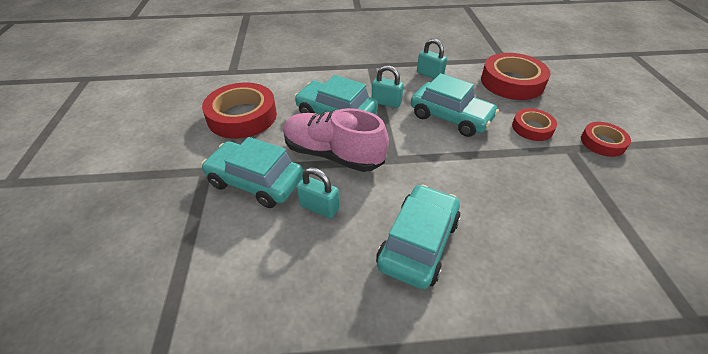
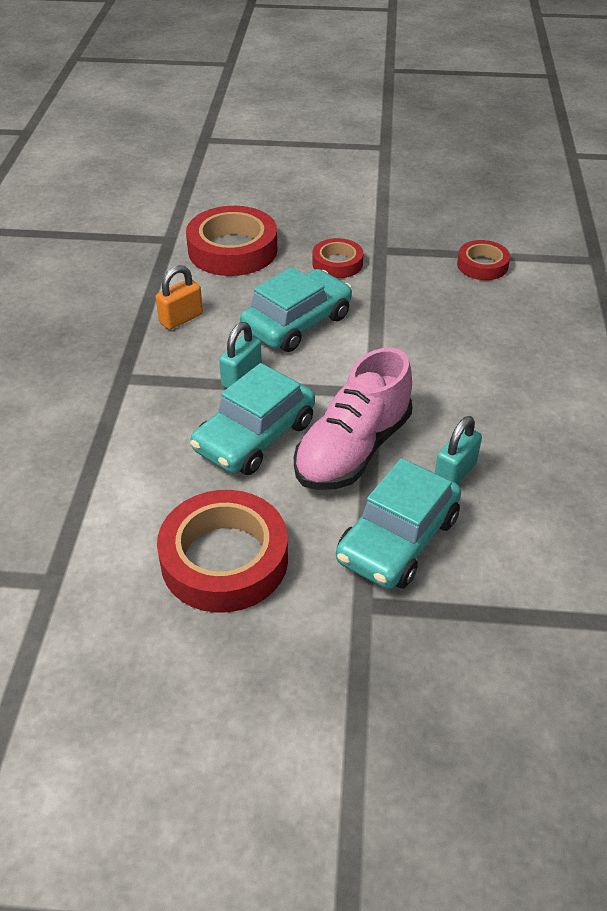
camera: 80 degrees left, 0 degrees up
(418, 243) = (514, 396): turquoise car -> none
(430, 74) = (181, 318): turquoise padlock -> orange padlock
(602, 142) = (375, 224): red tape -> red tape (482, 265)

